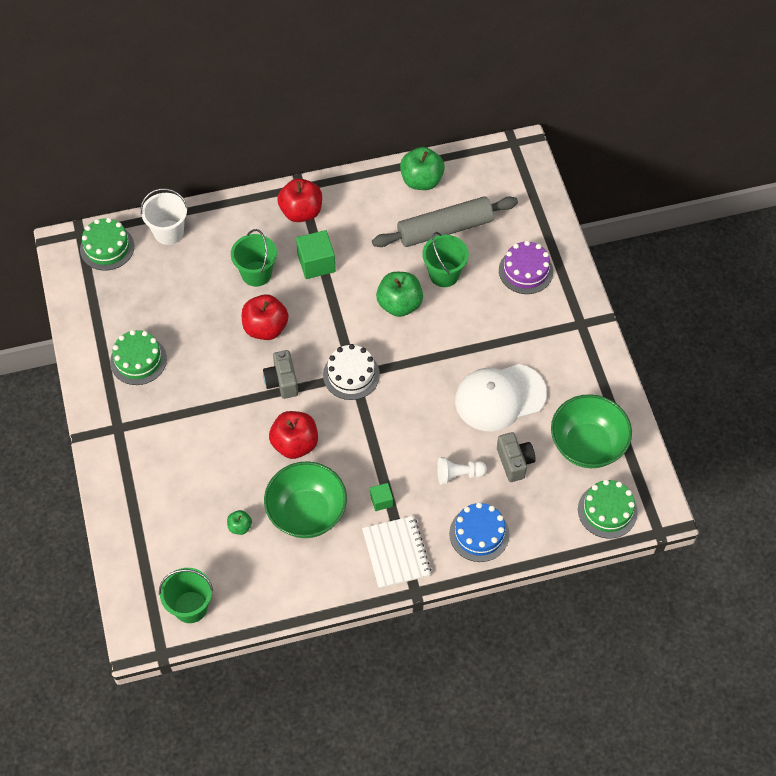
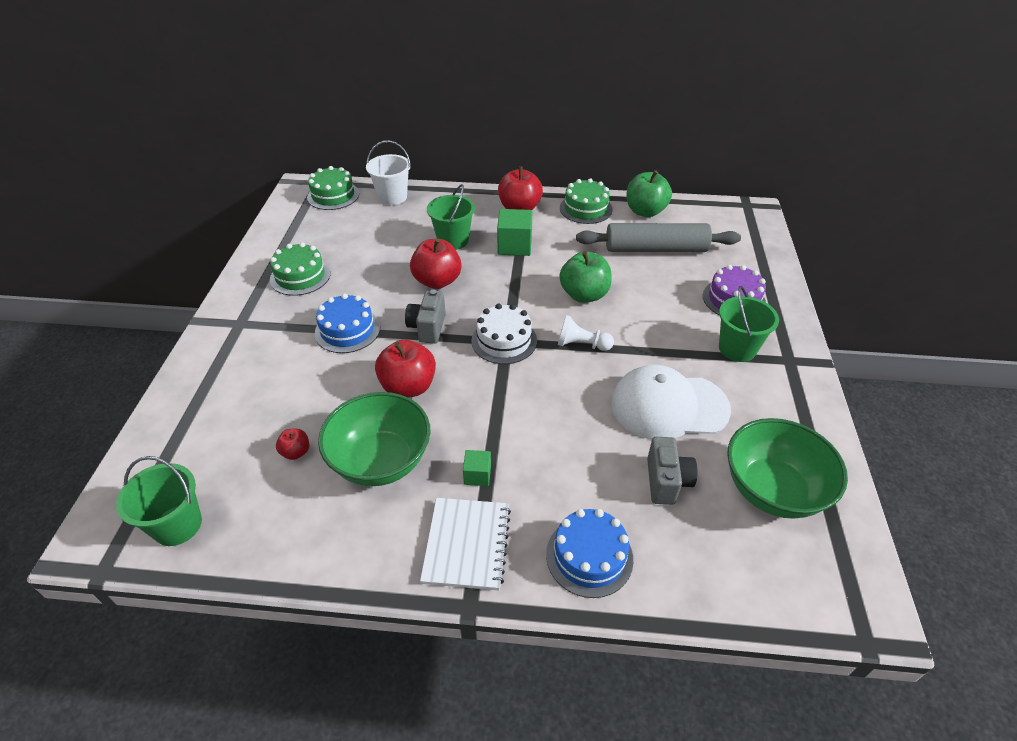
camera: 20 degrees right, 15 degrees down
(215, 405) = (347, 330): none -> blue cake
(240, 527) = (296, 452): green apple -> red apple
(444, 274) = (642, 282): green bucket -> green bucket (737, 348)
(458, 474) = (588, 474): white pawn -> white pawn (581, 344)
(607, 511) = (787, 584): green cake -> green cake (586, 208)

